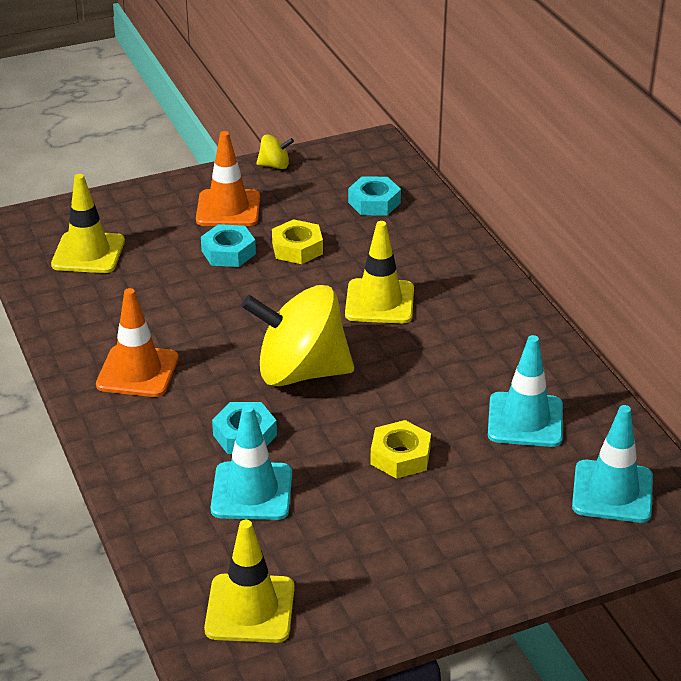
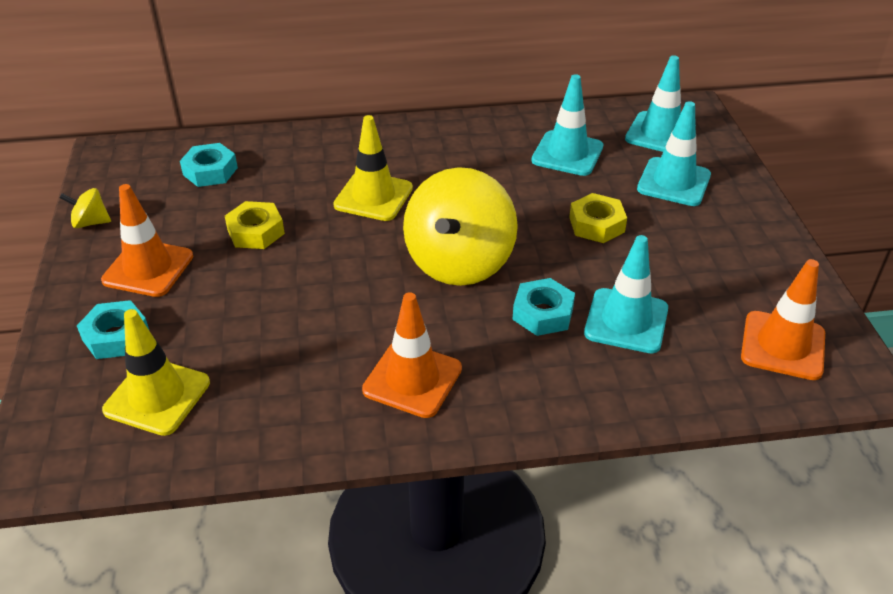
camera: 75 degrees left, 5 degrees up
(228, 252) = (231, 280): turquoise nut -> turquoise nut (116, 336)
(250, 609) = (782, 345): yellow traffic cone -> orange traffic cone
(275, 165) = (90, 222): yellow spinning top -> yellow spinning top turned 105 degrees counterclockwise
(511, 510) = (673, 182): none -> turquoise traffic cone

